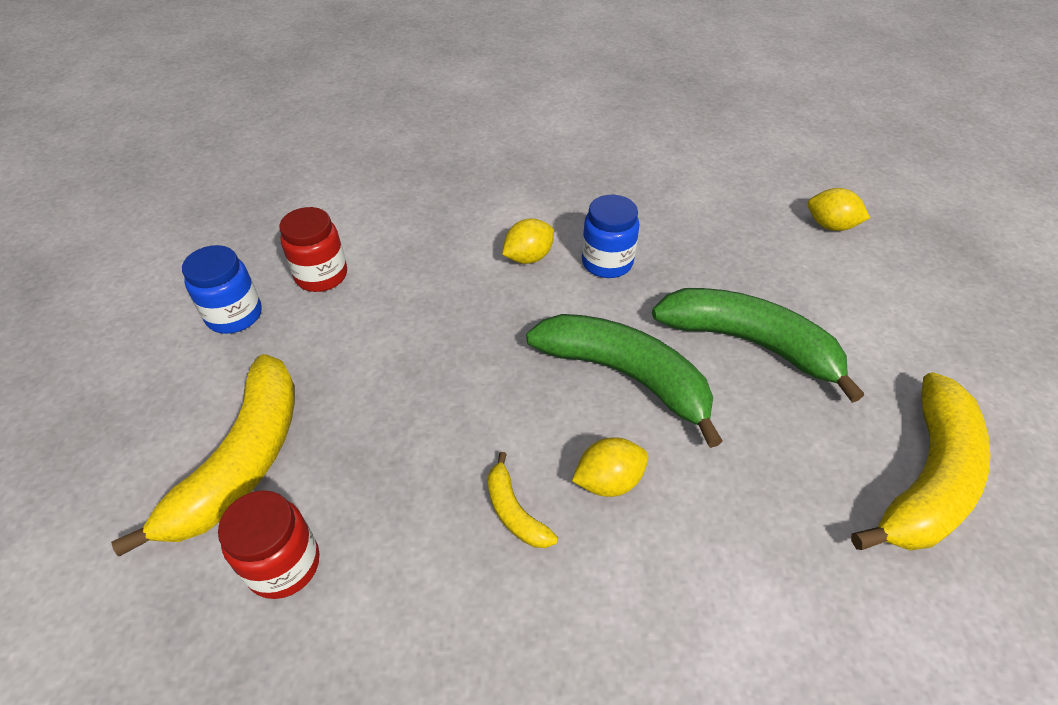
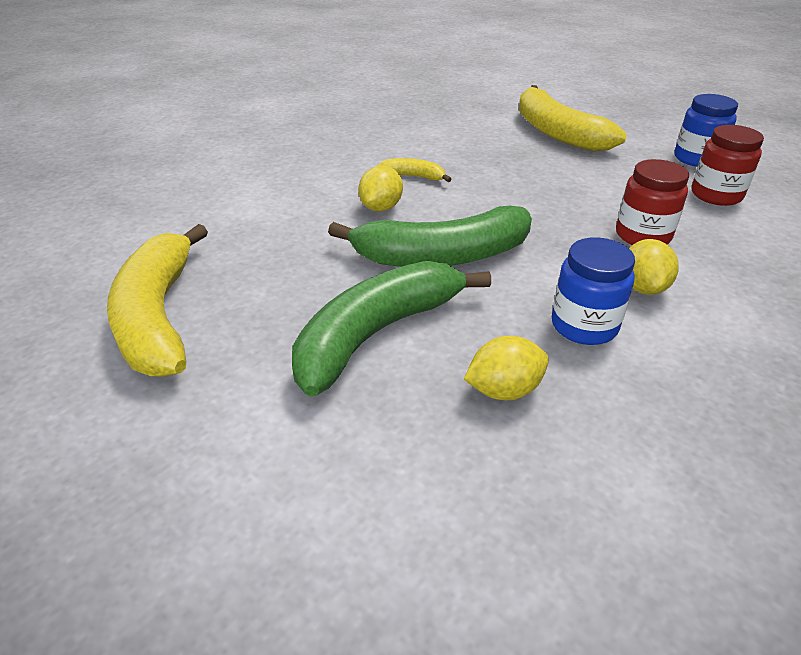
camera: 135 degrees right, 10 degrees down
(283, 564) = (478, 125): red jar -> red jar (642, 236)
(749, 343) = (377, 334): green banana -> green banana turned 150 degrees clockwise
(830, 226) = (426, 585): yellow lemon -> yellow lemon (504, 390)

